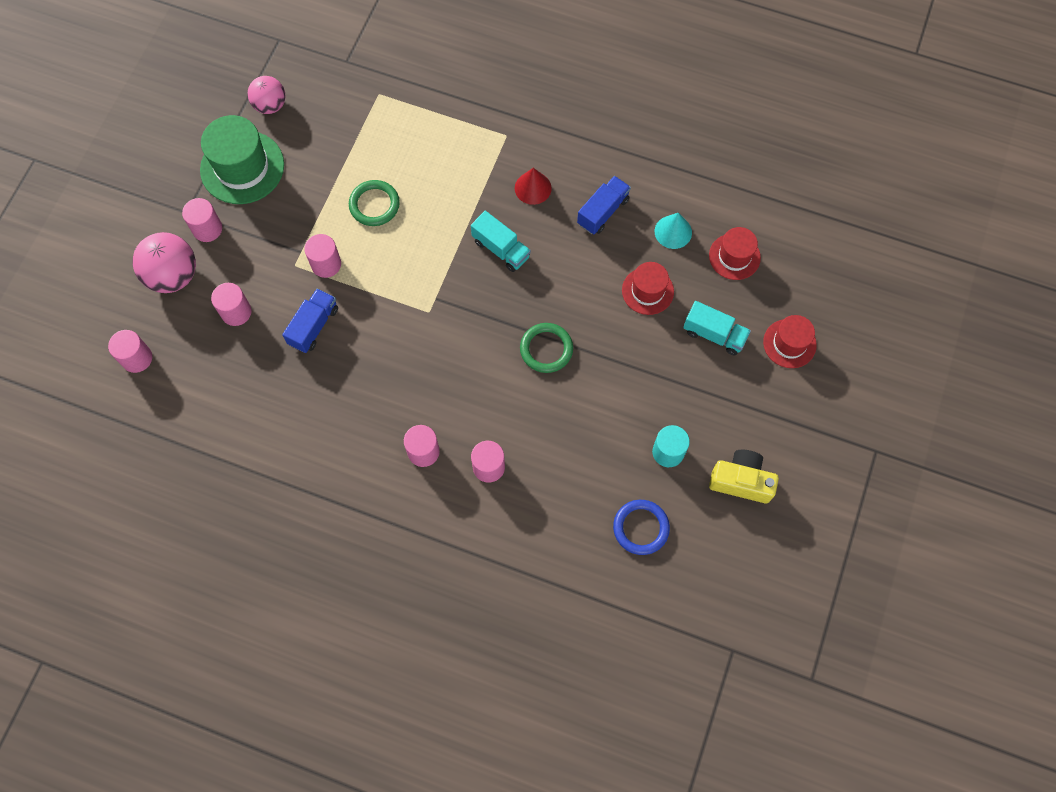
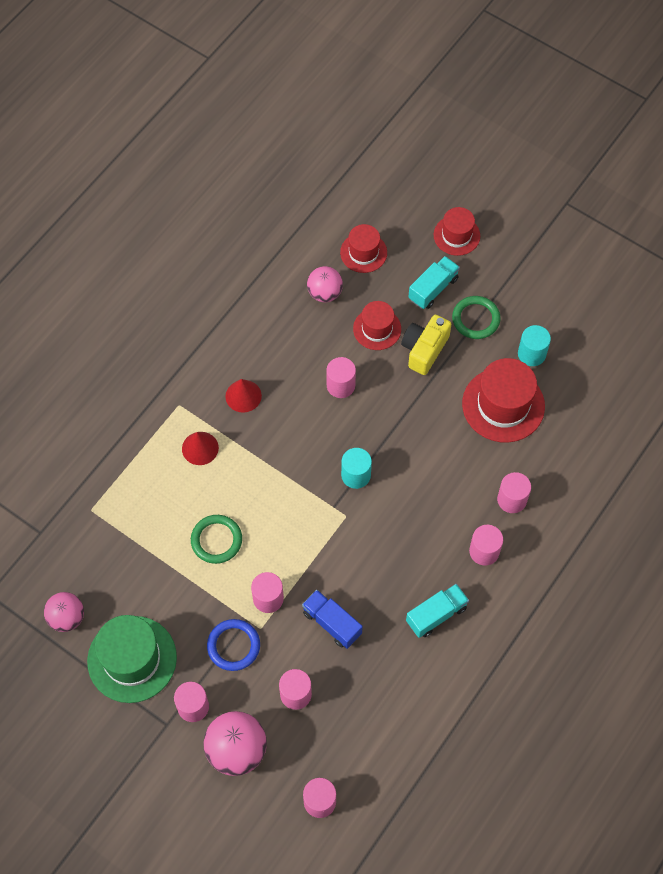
camera: 75 degrees left, 5 degrees down
(466, 165) = (200, 448): none -> red cone
(475, 310) = (356, 475): none -> turquoise cylinder
(501, 249) = (299, 438): turquoise truck -> turquoise truck (436, 615)
(546, 349) = (411, 425): green ring -> green ring (475, 319)
(571, 272) = (340, 385): none -> pink cylinder
(597, 435) = (503, 405): none -> red hat
(603, 212) = (287, 344): blue truck -> none
(641, 528) = (594, 393): blue ring -> blue ring (233, 646)
(673, 232) = (325, 293): turquoise cone -> pink ball
(741, 481) = (570, 306): yellow camera -> yellow camera (424, 349)

